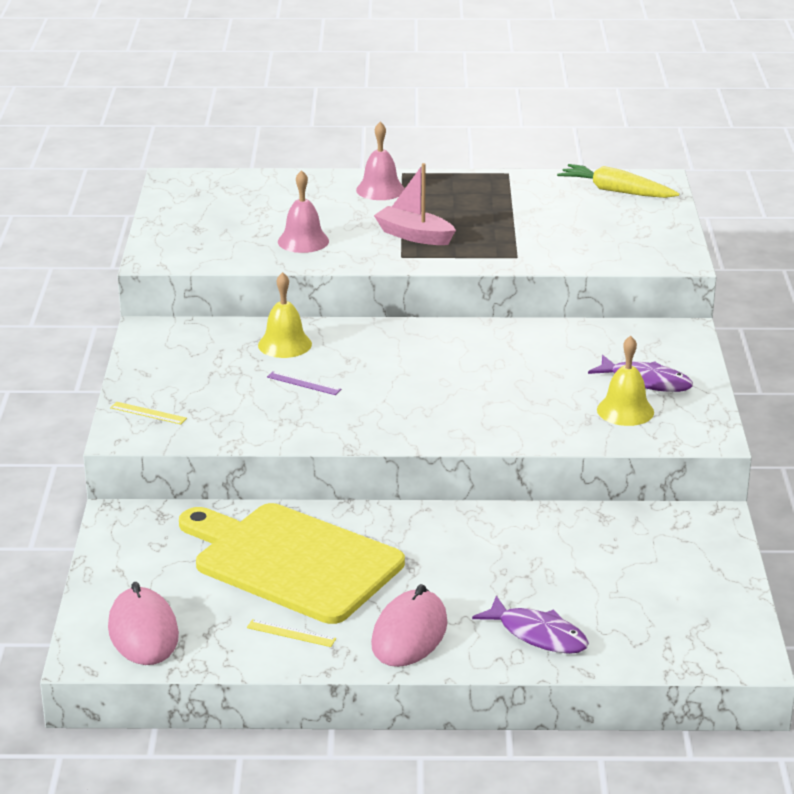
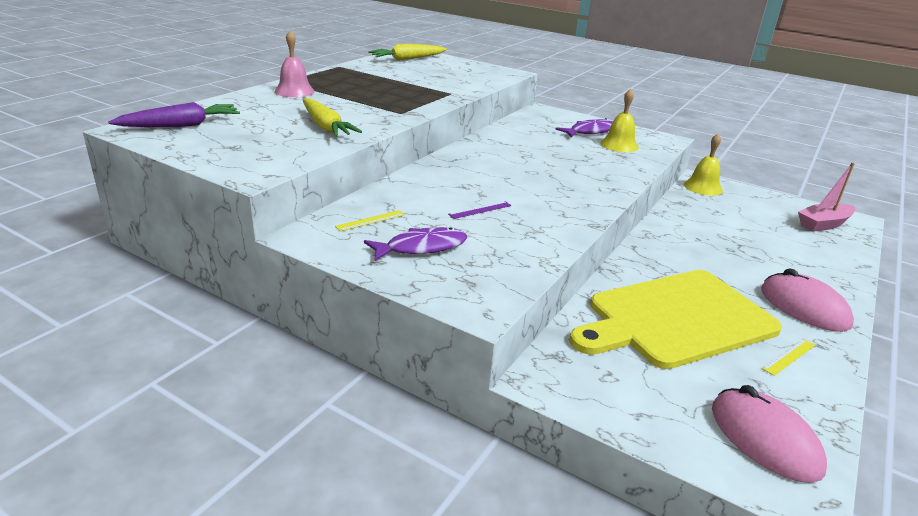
camera: 60 degrees left, 0 degrees up
(143, 632) = (764, 439): pink mouse -> pink mouse turned 45 degrees clockwise
(148, 413) = (453, 283): yellow ruler -> yellow ruler (370, 220)
(211, 191) = (181, 125): none -> purple carrot
(284, 344) = (411, 197): yellow bell -> yellow bell (703, 187)
(303, 241) = (325, 127): pink bell -> yellow carrot
(414, 236) = (377, 103): pink boat -> pink boat (823, 224)
(538, 635) = (816, 265): purple fish -> purple fish (421, 247)

